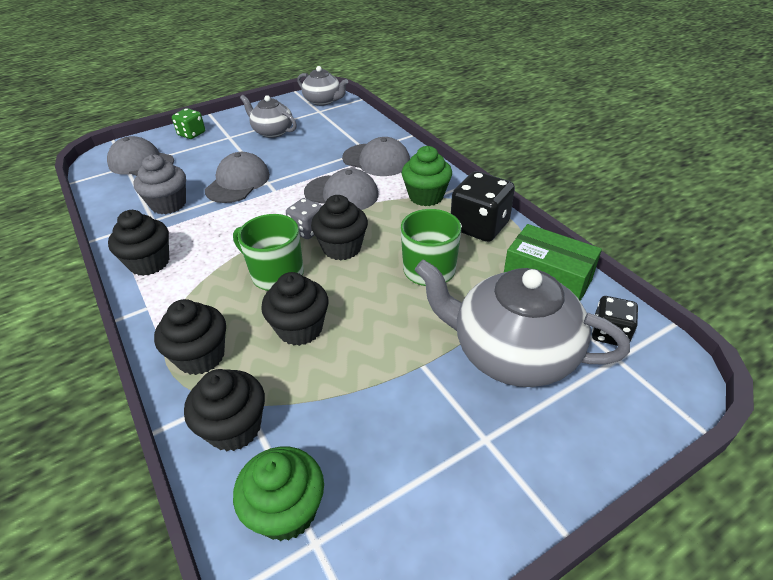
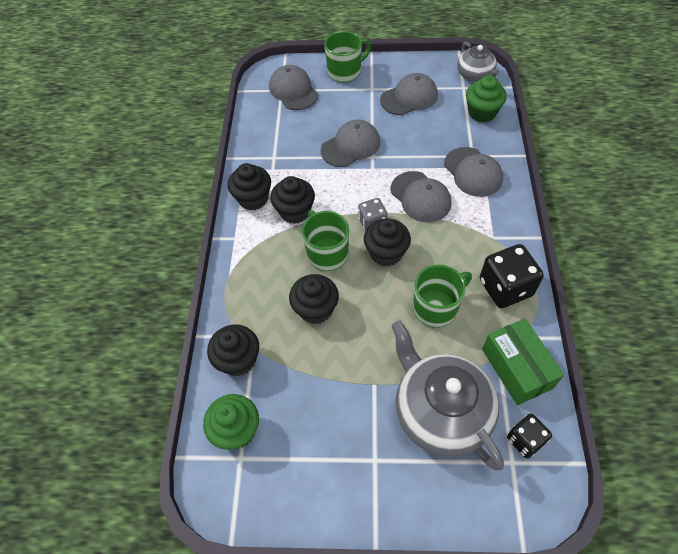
camera: 35 degrees right, 15 degrees up
(168, 204) = (291, 146): grey cupcake -> none
(191, 134) = (345, 72): green dice -> green mug
(201, 356) = (246, 296): black cupcake -> black cupcake (295, 211)
(272, 131) = (409, 97): grey teapot -> grey cap
(426, 196) = (485, 233): green cupcake -> green cupcake (482, 113)

